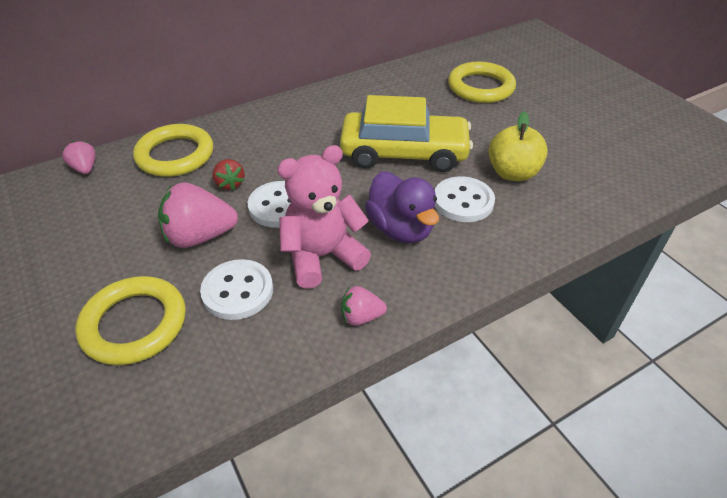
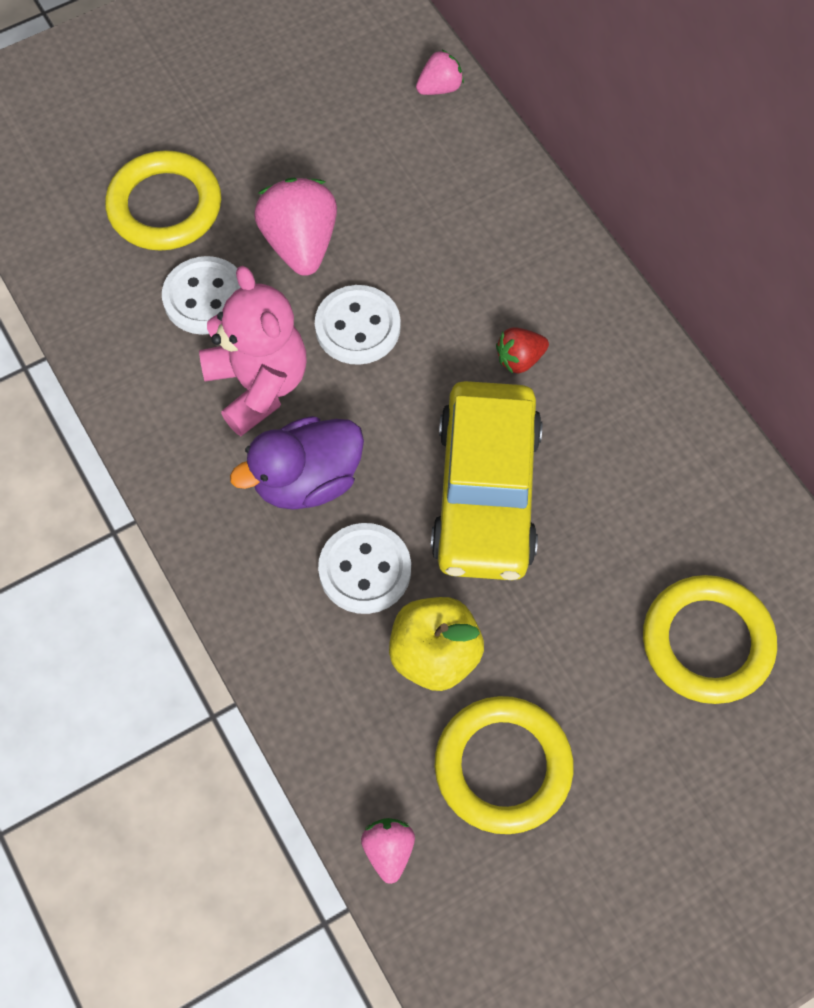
camera: 90 degrees right, 20 degrees up
(175, 155) = (472, 184): yellow ring -> yellow ring (503, 766)
(230, 184) = (406, 262): red strawberry -> red strawberry (519, 359)
(361, 317) = (156, 430): pink strawberry -> pink strawberry (388, 851)

